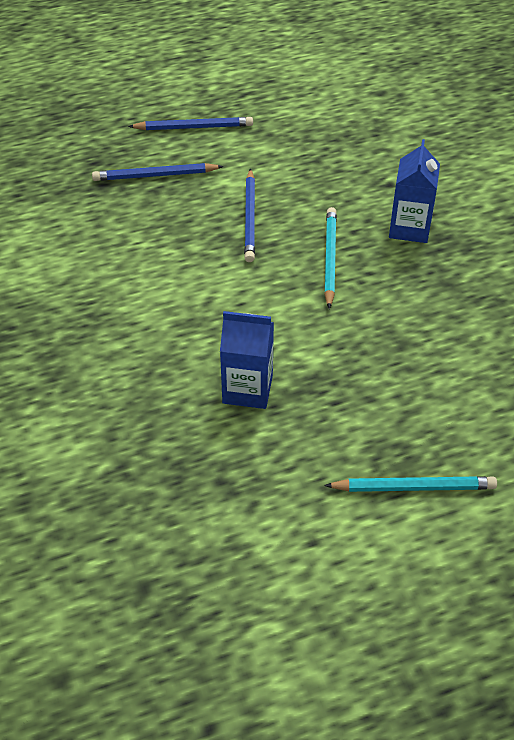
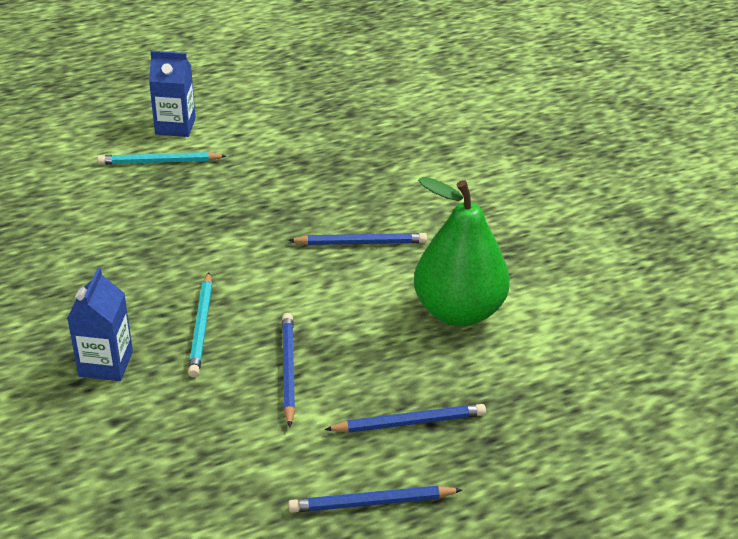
camera: 175 degrees right, 10 degrees down
(84, 266) = (458, 311): none -> green pear
(165, 348) = (360, 243): none -> blue pencil
(247, 389) = (285, 216): blue carton -> blue carton (175, 126)

